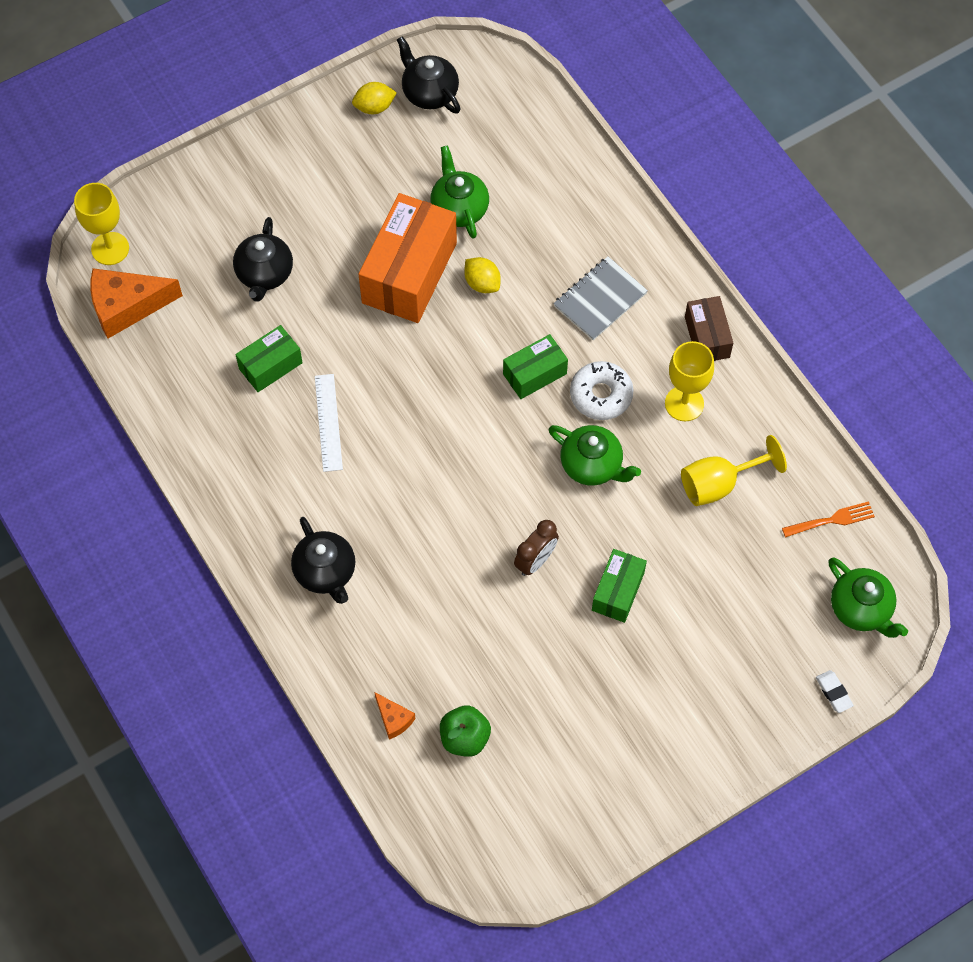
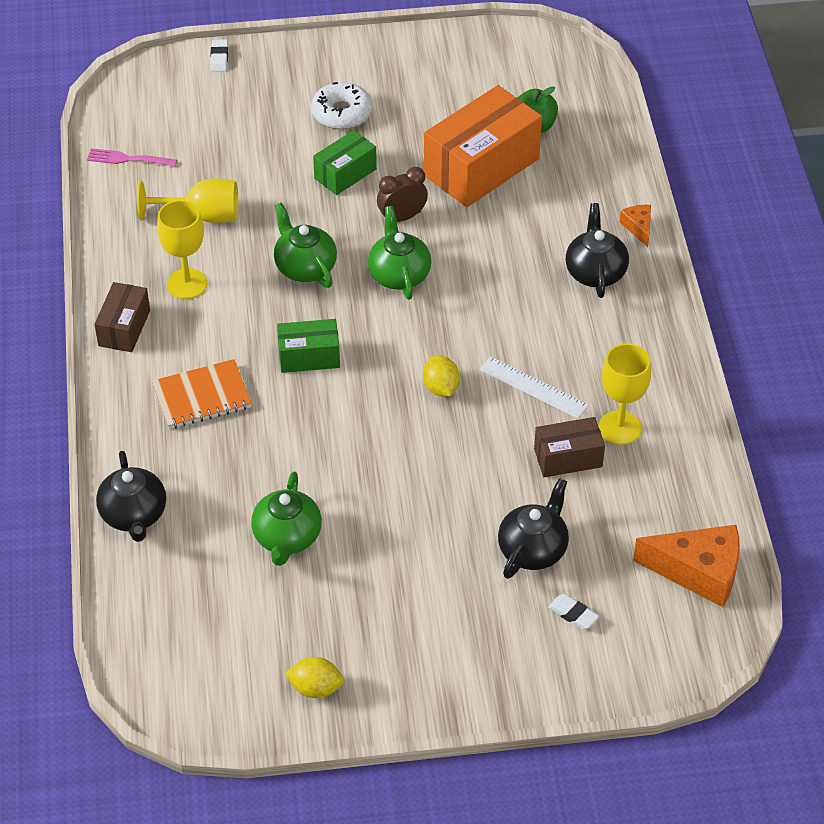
camera: 155 degrees left, 15 degrees down
(110, 248) = (696, 642): yellow goblet -> yellow goblet (619, 428)
(212, 234) = (573, 614): none -> white eraser
(270, 366) = (568, 458): green box -> brown box
(328, 422) = (533, 387): white ruler -> white ruler turned 75 degrees counterclockwise
(394, 719) = (586, 156): orange cheese -> orange cheese (638, 227)
(409, 273) = (378, 493): orange box -> orange box (481, 167)
(429, 93) = (242, 680): black teapot -> black teapot (134, 515)
(482, 283) = (309, 455): yellow lemon -> yellow lemon (441, 388)
(600, 300) = (202, 396): grey notebook -> orange notebook
(601, 395) = (258, 317): white donut -> white donut (342, 113)
(832, 520) = (127, 159): orange fork -> pink fork
(861, 608) = (154, 98): green teapot -> green teapot (399, 275)

